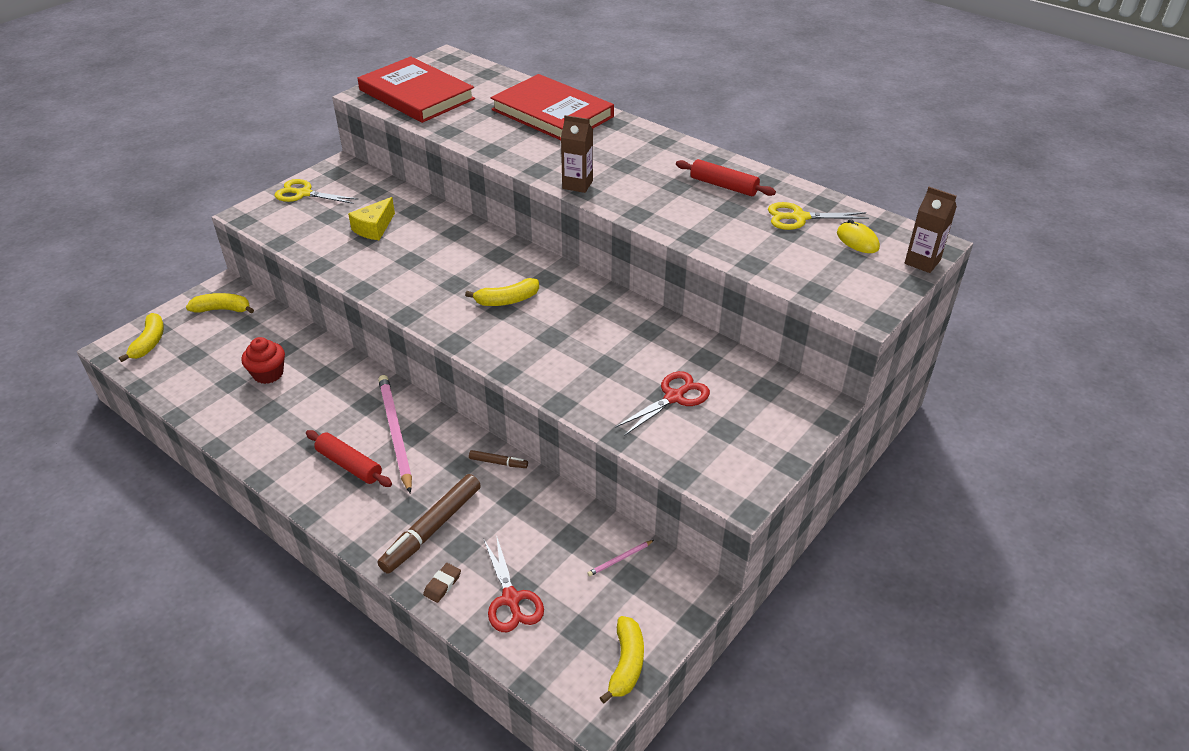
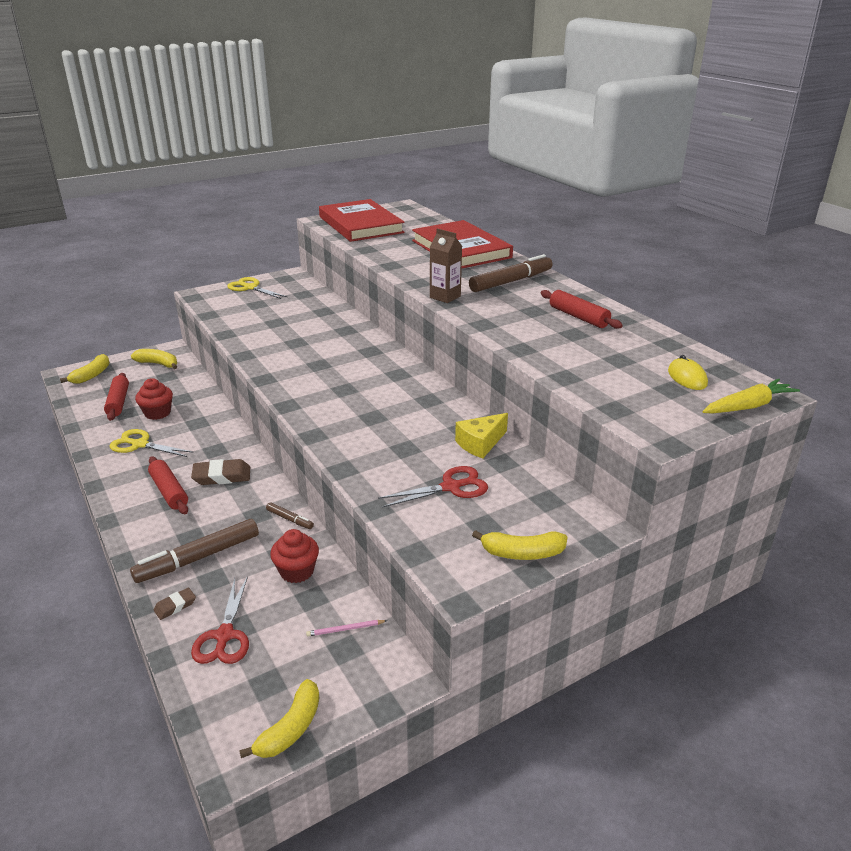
camera: 20 degrees right, 10 degrees down
(210, 371) = (118, 402): none -> red rolling pin
(374, 228) = (285, 317): yellow cheese -> yellow cheese (480, 443)
(395, 433) = (222, 476): pink pencil -> brown eraser
(507, 300) = (353, 384): yellow banana -> yellow banana (522, 553)
(539, 515) = (297, 571): none -> red cupcake
(632, 150) = (511, 281): none -> brown marker
(799, 217) = (637, 351): yellow scissors -> yellow scissors (140, 444)
(922, 262) = (748, 406): brown carton -> yellow carrot

